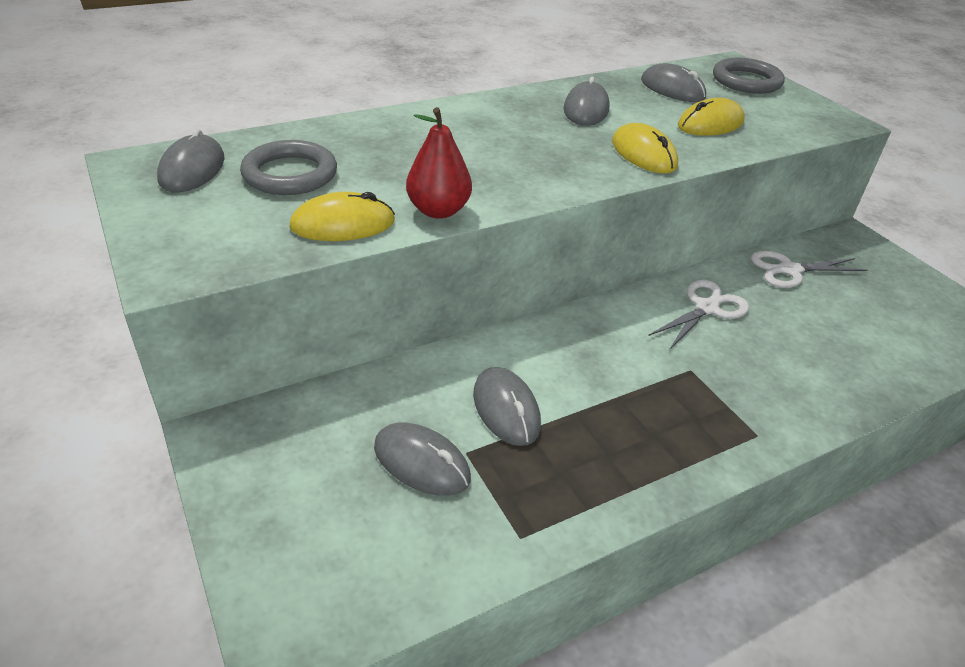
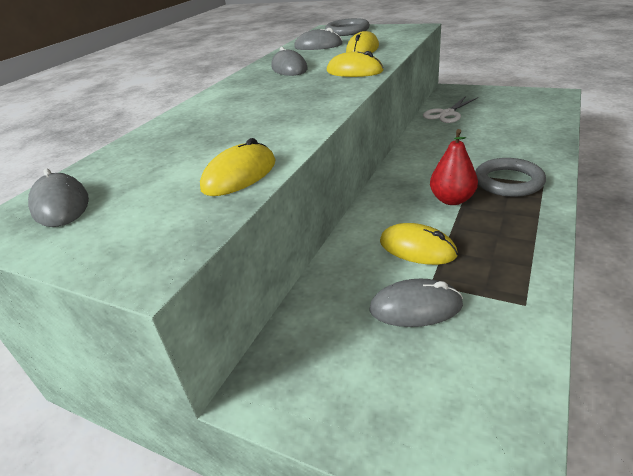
camera: 30 degrees left, 5 degrees down
(290, 174) = (151, 171): grey ring -> grey ring (508, 181)
(438, 210) = (290, 140): red pear -> red pear (452, 200)
(506, 409) = (417, 248): grey mouse -> yellow mouse
(706, 308) = (438, 147): white scissors -> none

